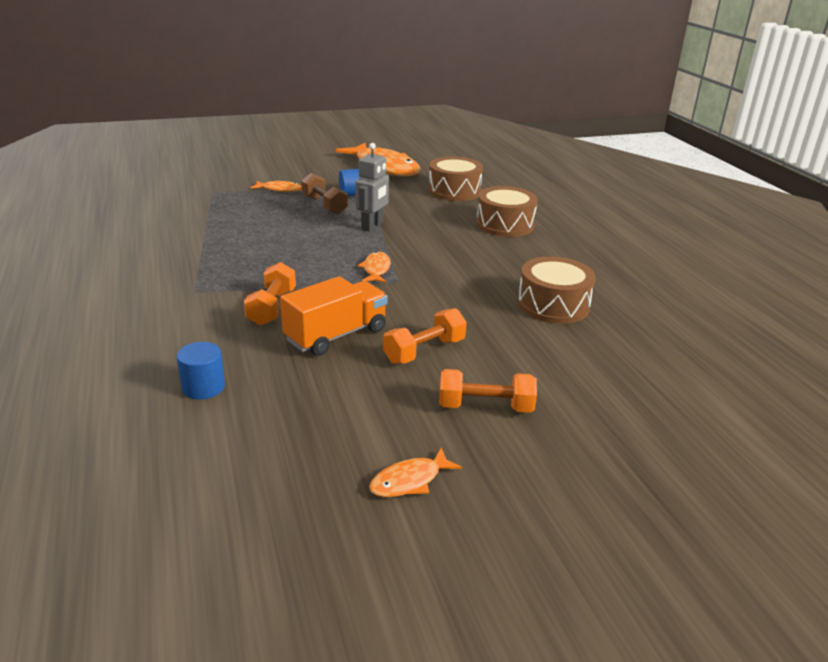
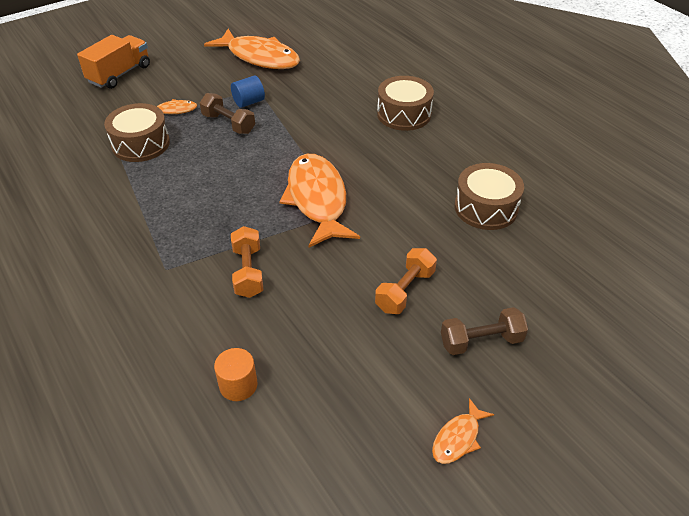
camera: 15 degrees left, 15 degrees up
(203, 387) = (238, 385): blue cylinder -> orange cylinder
(336, 335) = (322, 291): orange truck -> orange truck (119, 74)
(372, 226) = (287, 143): grey robot -> none
(376, 269) = (317, 199): orange fish -> orange fish, size x2.23
(454, 191) = (339, 78): brown drum -> brown drum (141, 144)
(485, 407) = (481, 341): orange dumbbell -> brown dumbbell

